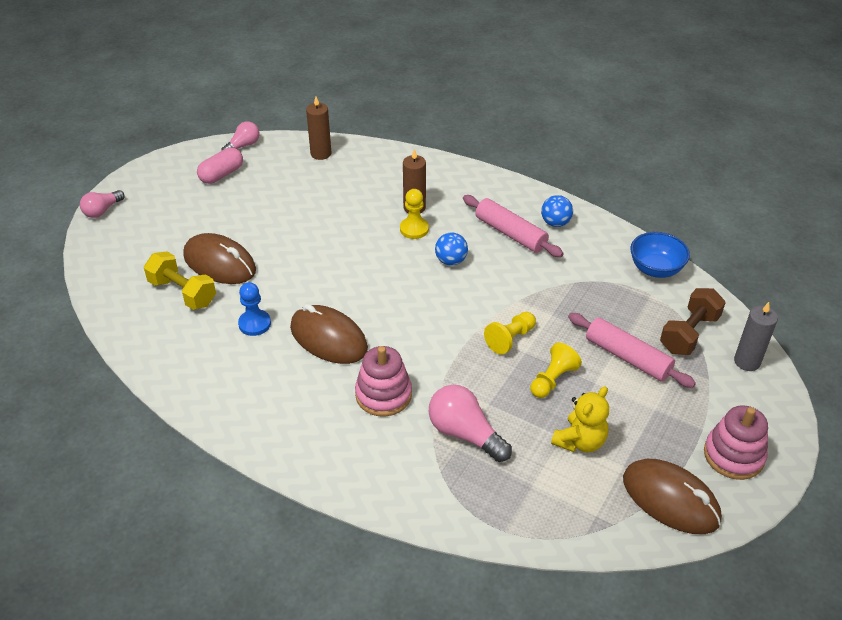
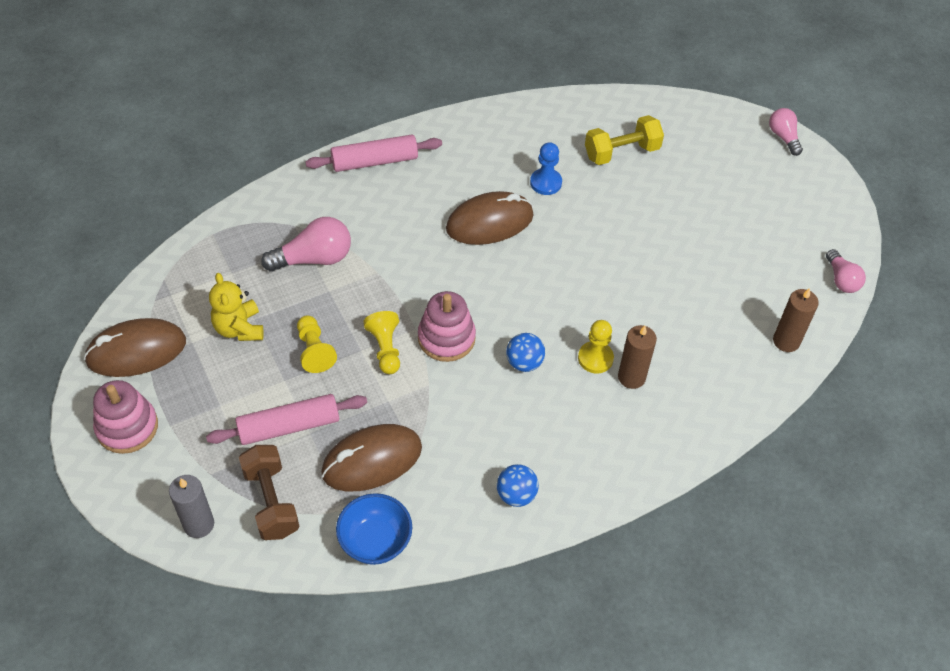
camera: 120 degrees right, 10 degrees up
(220, 263) = (645, 189): brown mouse -> brown mouse (372, 460)
(221, 174) = (794, 242): pink capsule -> none
(383, 395) = (397, 228): pink stacking toy -> pink stacking toy (446, 338)
(510, 233) = (529, 440): pink rolling pin -> pink rolling pin (375, 161)

